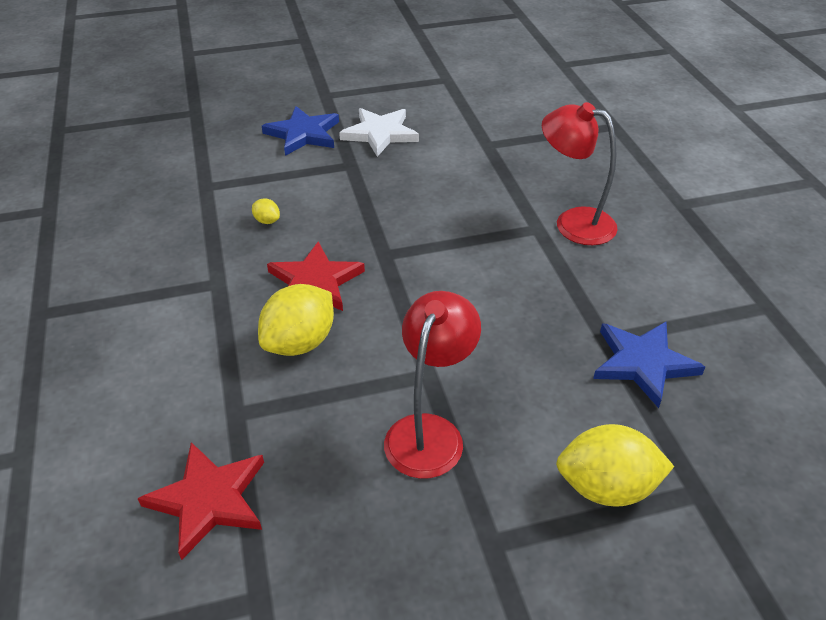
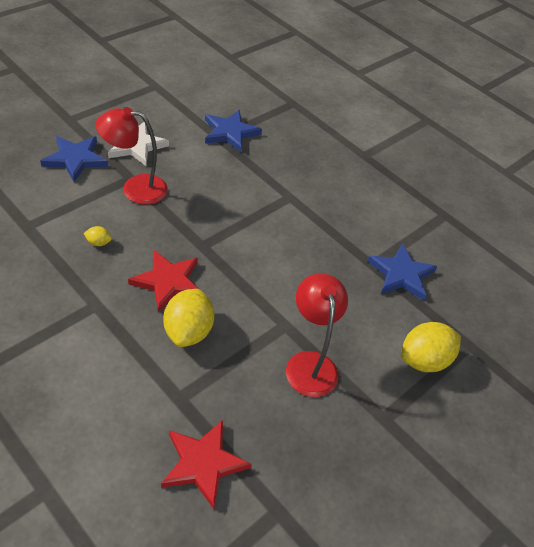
camera: 35 degrees left, 5 degrees up
(505, 142) = (230, 133): none -> blue star
(573, 222) = (309, 186): red lamp -> red lamp (135, 188)

